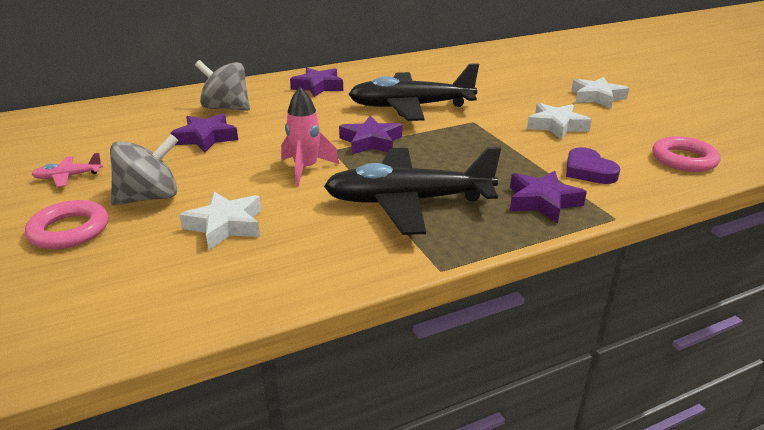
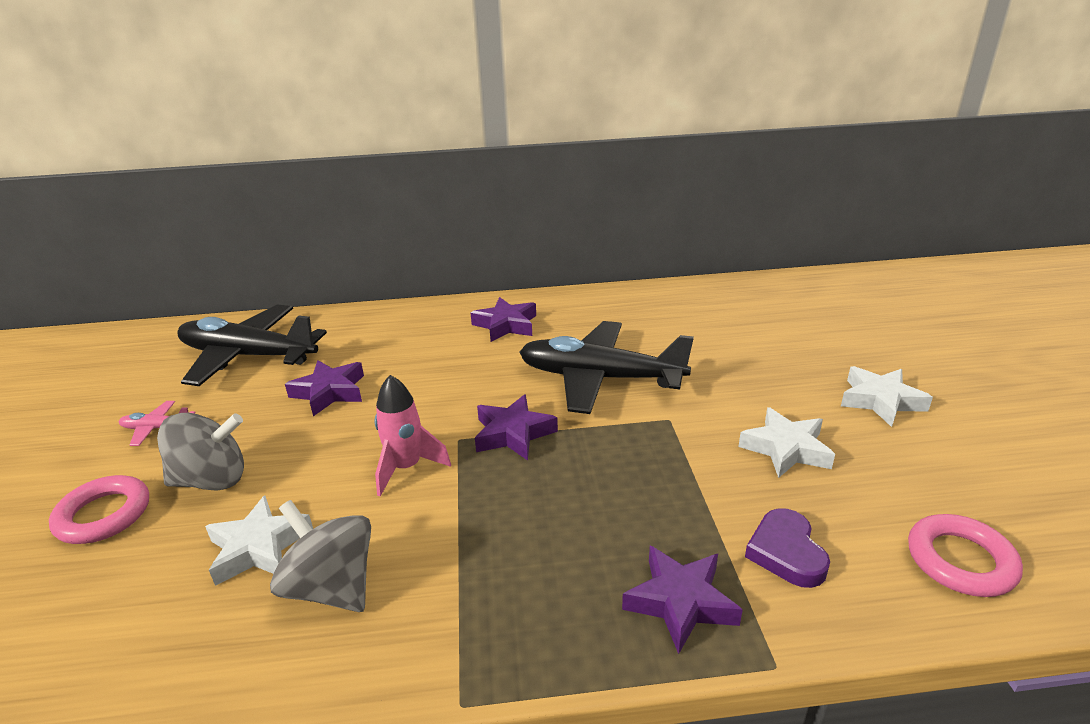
camera: 20 degrees right, 0 degrees up
(226, 108) = (381, 346): grey spinning top -> grey spinning top (332, 587)
(408, 202) = (495, 557): black plane -> black plane (248, 356)

